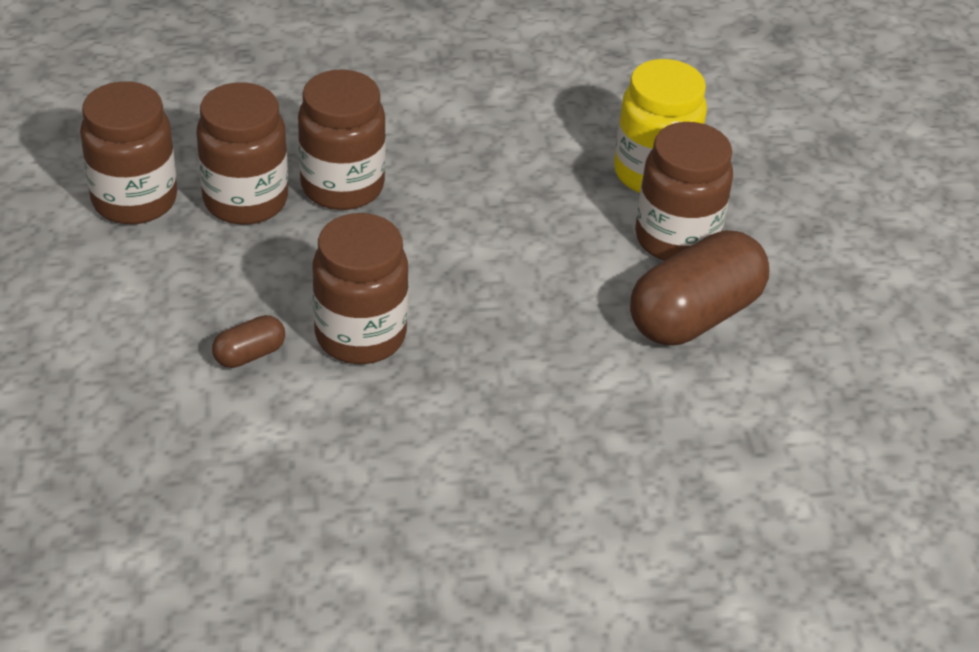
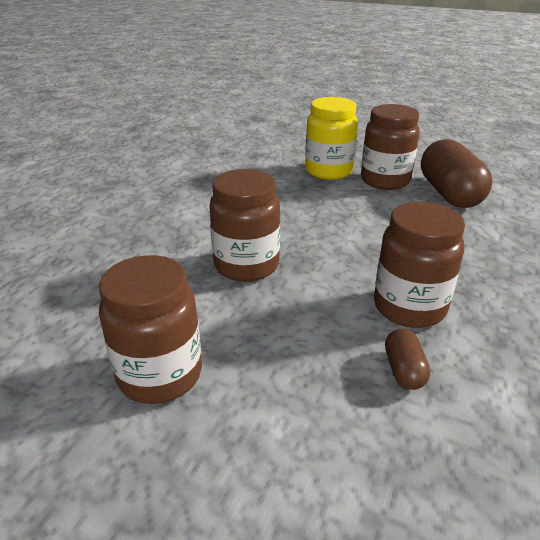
camera: 55 degrees left, 10 degrees down
(245, 200) = (220, 312): brown jar -> none

